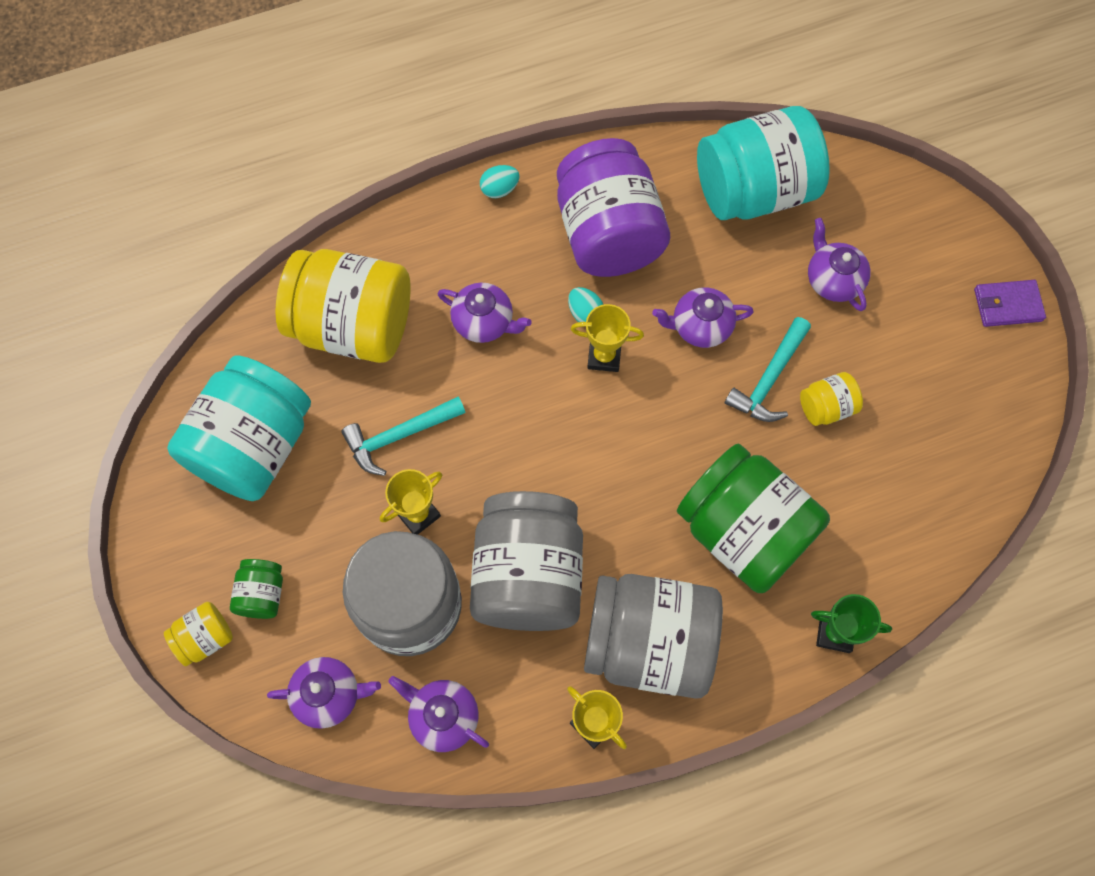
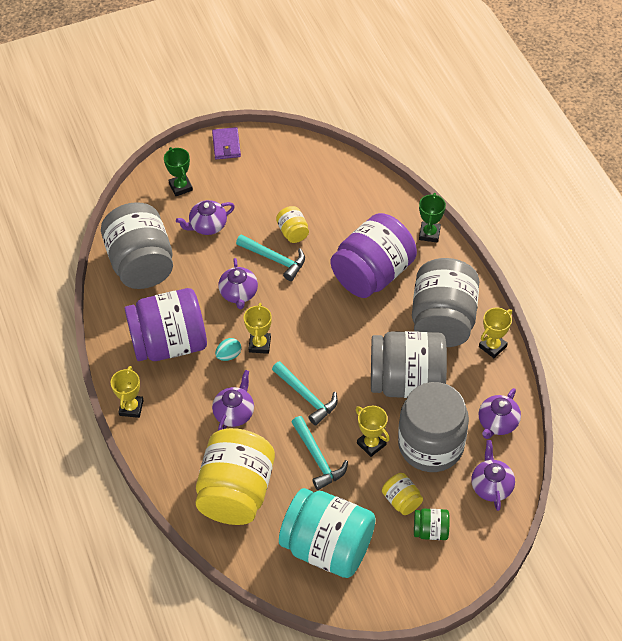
camera: 90 degrees left, 15 degrees down
(205, 638) = (462, 562): yellow jar -> yellow jar (401, 500)
(499, 189) = (131, 408): turquoise egg -> yellow trophy
(507, 422) = (306, 396): none -> turquoise hammer
(743, 531) = (373, 274): green jar -> purple jar
(754, 191) = (141, 264): turquoise jar -> grey jar
(910, 240) = (180, 187): none -> green trophy

